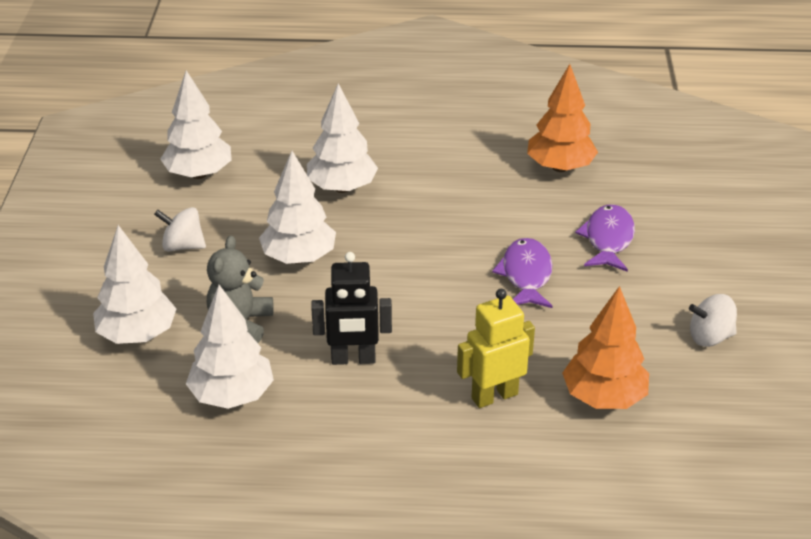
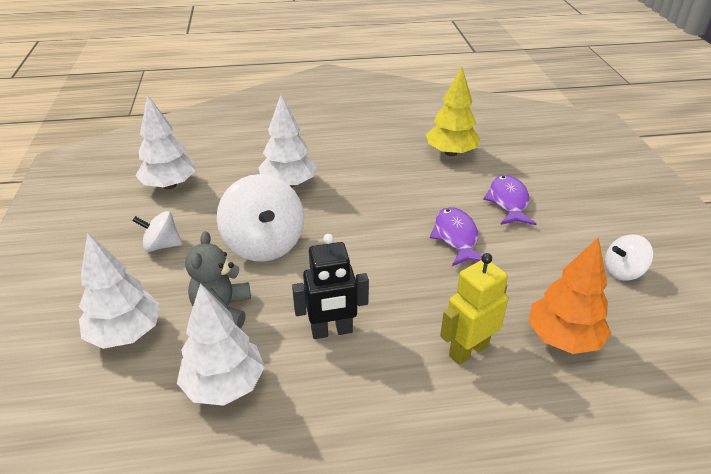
camera: 10 degrees left, 0 degrees up
(299, 257) = (264, 244): white tree -> white spinning top
(560, 167) = (451, 153): orange tree -> yellow tree

